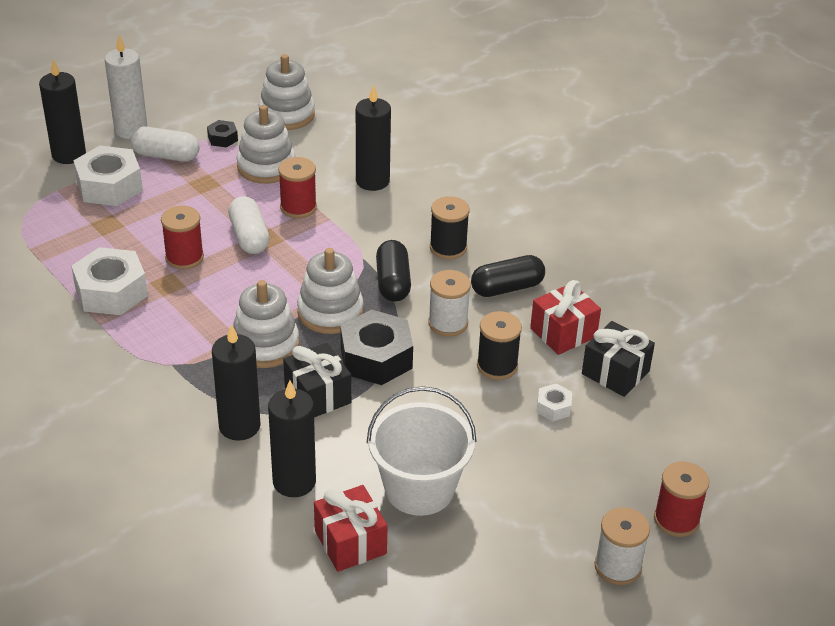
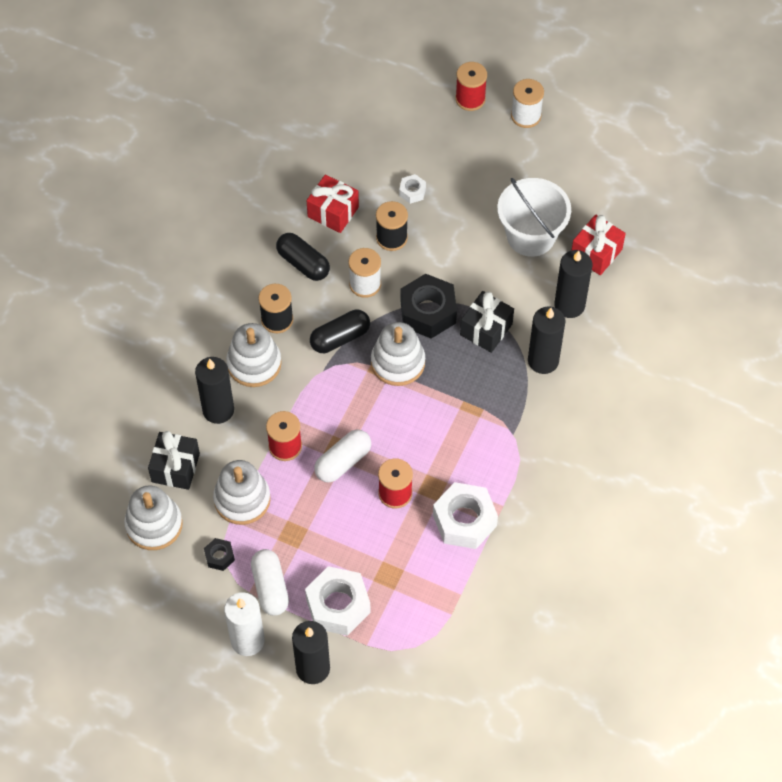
camera: 115 degrees left, 20 degrees up
(265, 345) = (457, 386): white stacking toy -> white stacking toy (254, 363)
(615, 373) = (356, 169): black gift -> black gift (175, 468)

